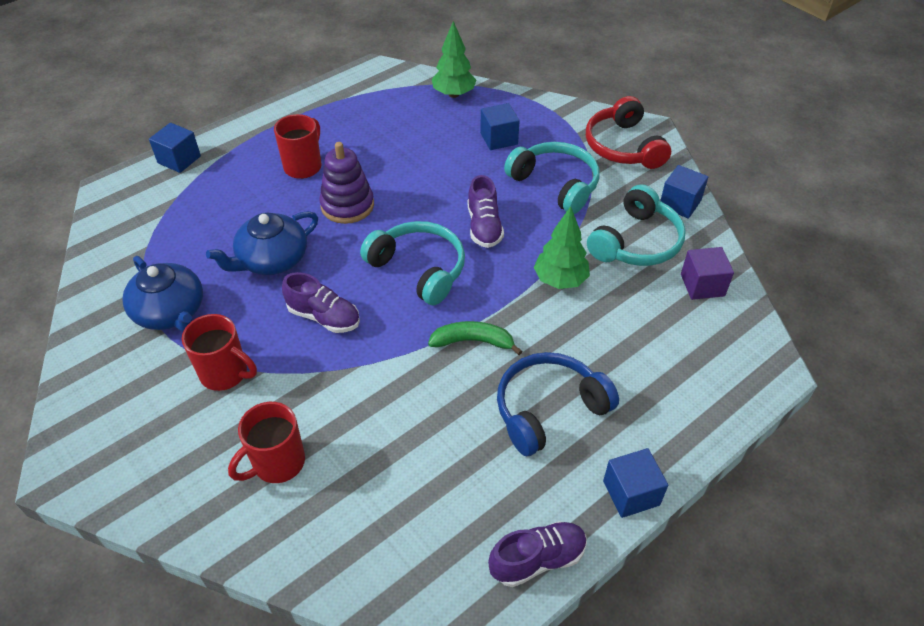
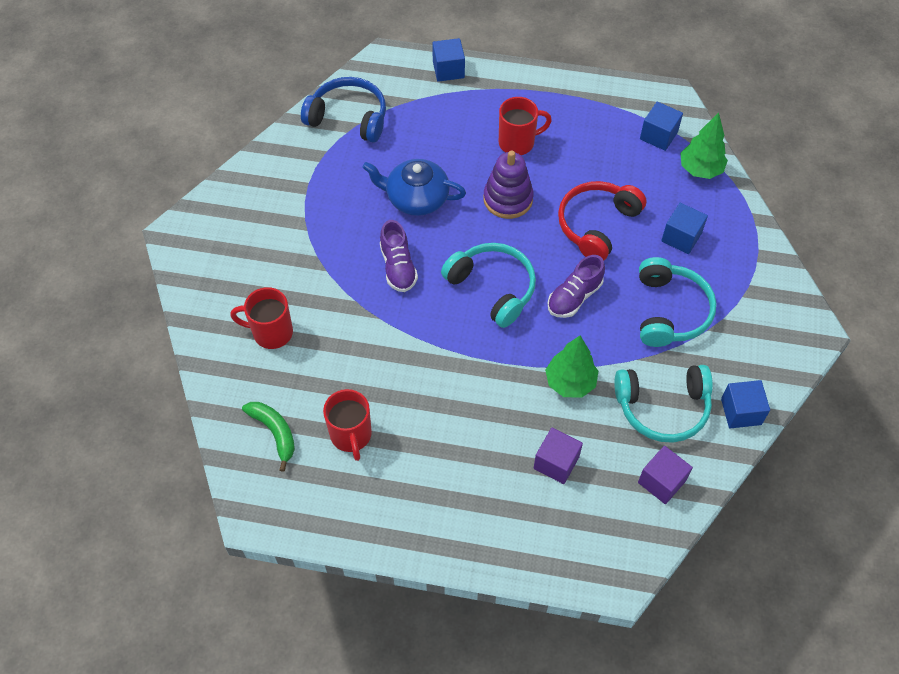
camera: 50 degrees right, 10 degrees up
(170, 312) = (323, 183): blue teapot -> none
(225, 373) = (306, 252): red mug -> red mug (351, 435)
(419, 269) = (493, 288): turquoise headphones -> turquoise headphones turned 45 degrees counterclockwise
(473, 341) = (460, 368): green banana -> green banana (275, 432)
(537, 559) = (327, 523): purple shoe -> none
(548, 409) = (446, 453): blue headphones -> blue headphones (349, 117)
(623, 146) = (768, 328): red headphones -> red headphones (596, 225)
(627, 338) = (556, 462): none -> purple cube
(631, 493) = (422, 547): blue cube -> blue cube (658, 135)

